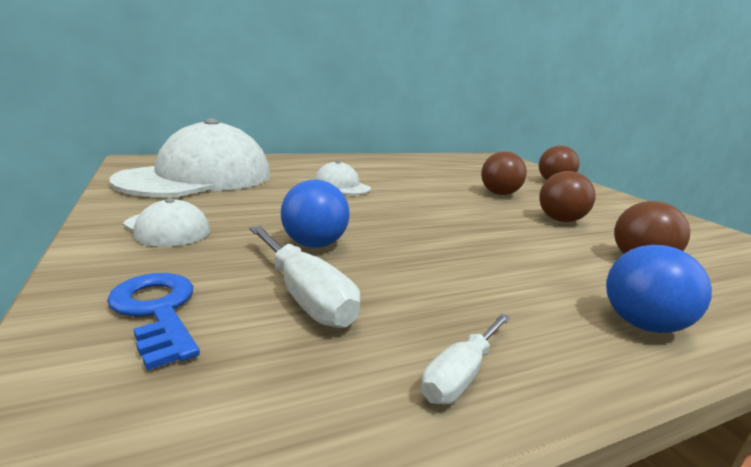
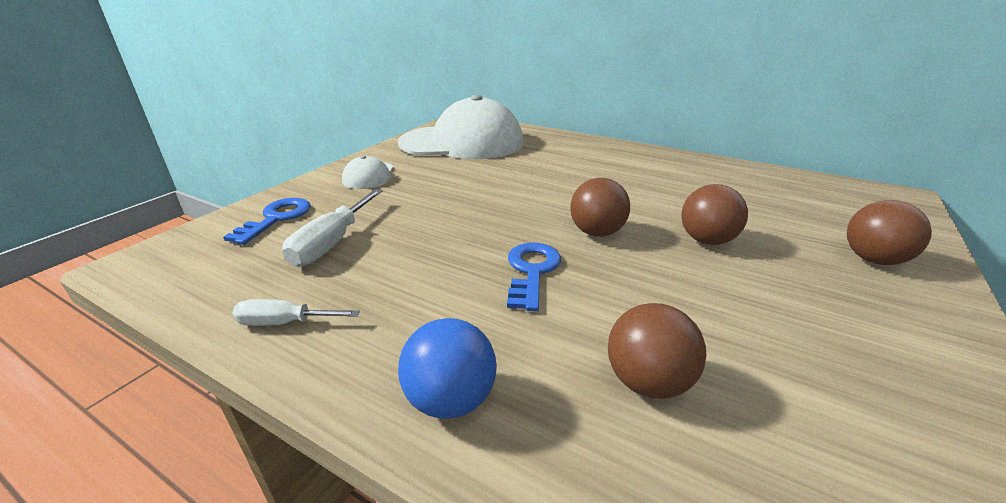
camera: 55 degrees right, 10 degrees up
(314, 244) = (409, 216): blue ball -> none
(341, 186) = (547, 177): white cap -> none
(484, 240) = (532, 271): none -> blue key
(560, 220) = (692, 298): brown ball -> brown ball (596, 232)

